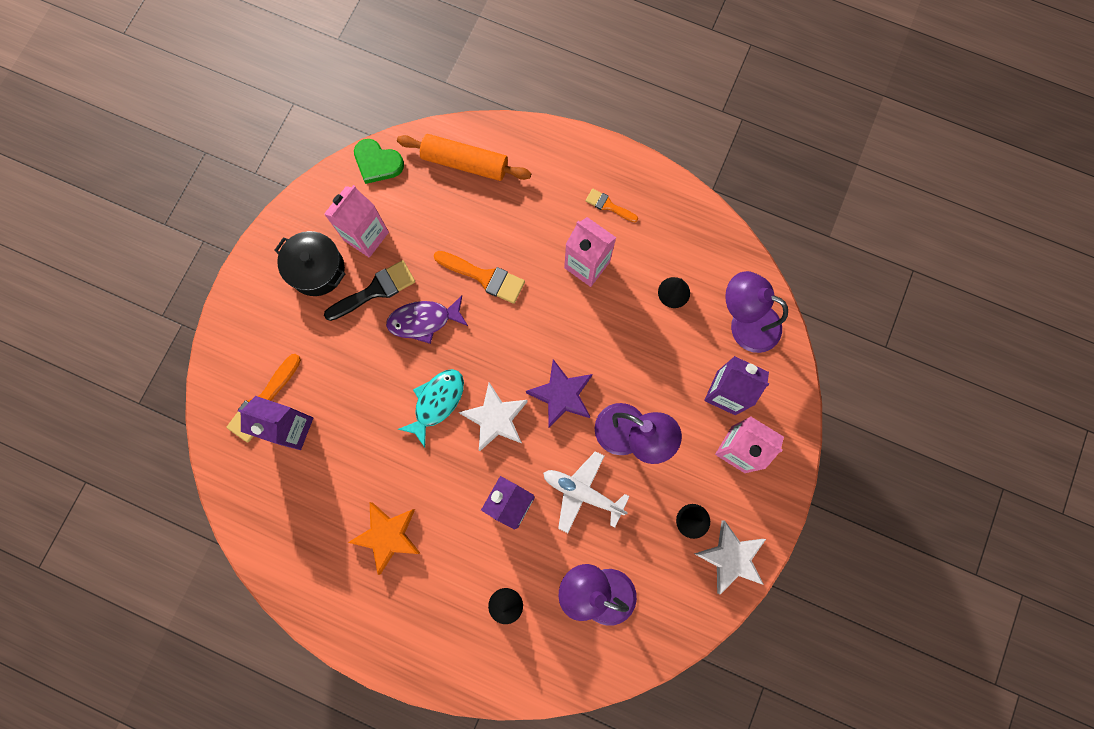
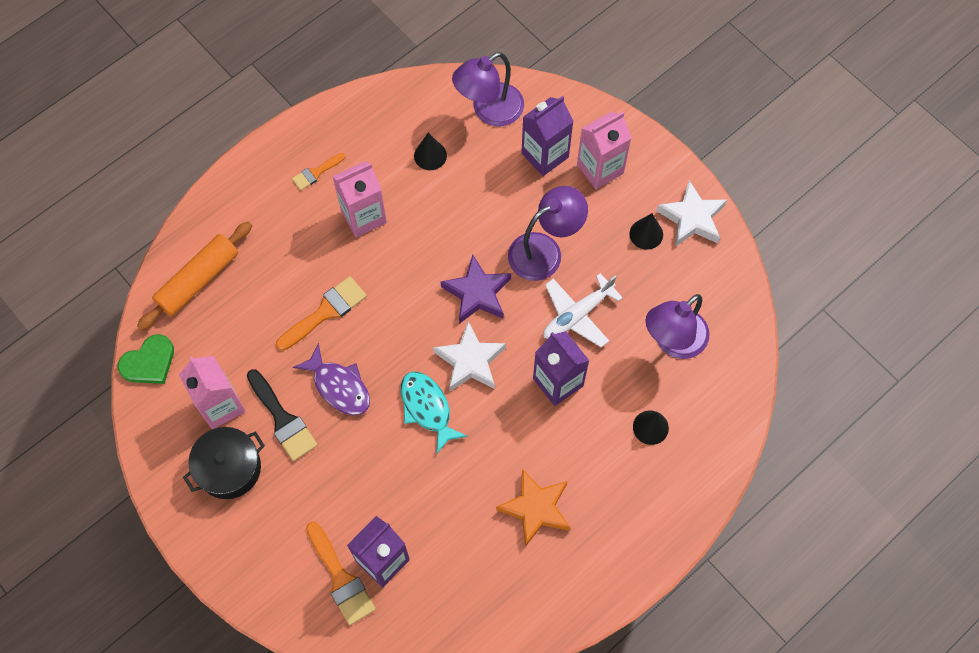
camera: 65 degrees left, 10 degrees down
(375, 290) = (283, 419): black brush -> black brush turned 150 degrees clockwise
(424, 321) = (339, 386): purple fish -> purple fish turned 60 degrees counterclockwise

